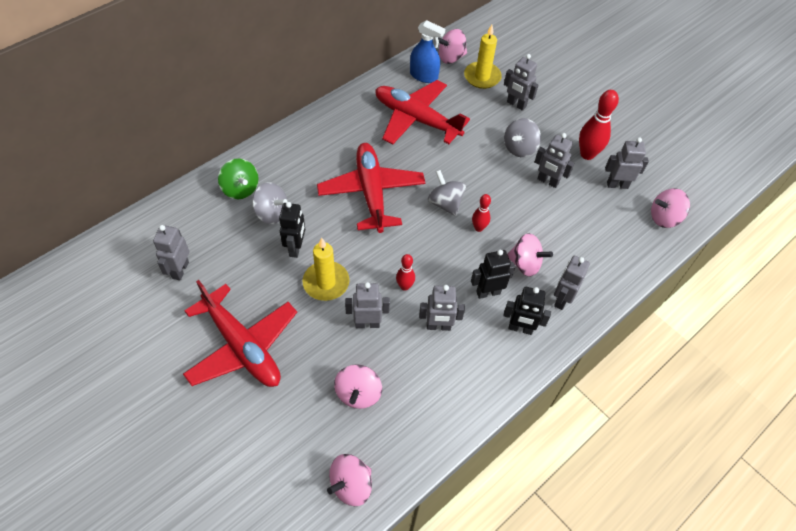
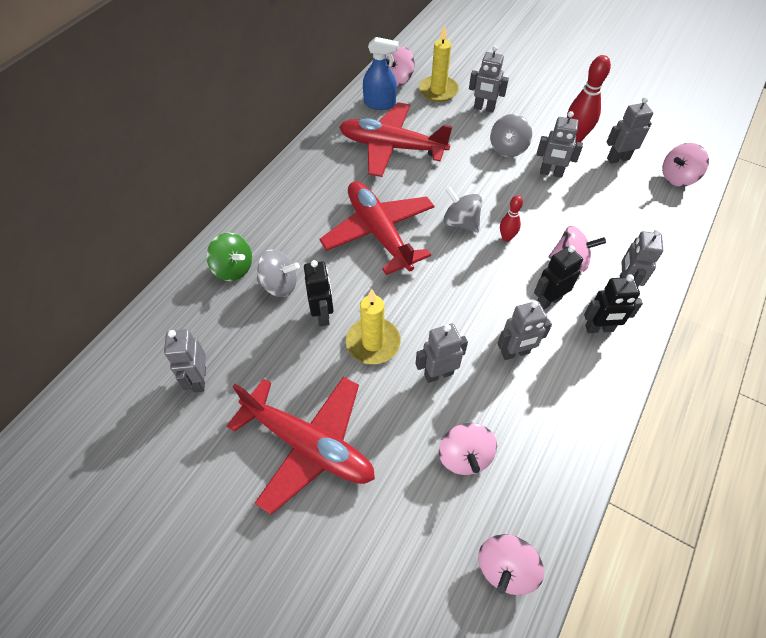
camera: 15 degrees left, 0 degrees up
(404, 286) = (459, 321): red bowling pin -> none

